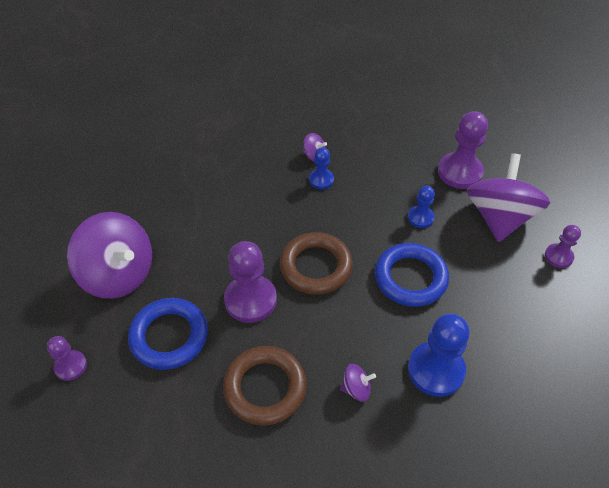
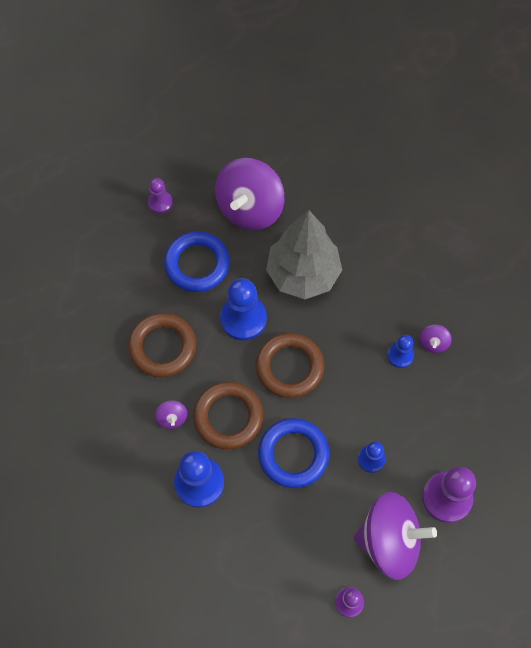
camera: 80 degrees right, 15 degrees up
(214, 239) = (303, 274): none -> grey tree
(250, 300) = (243, 318): purple pawn -> blue pawn
(362, 331) = (228, 417): none -> brown ring

